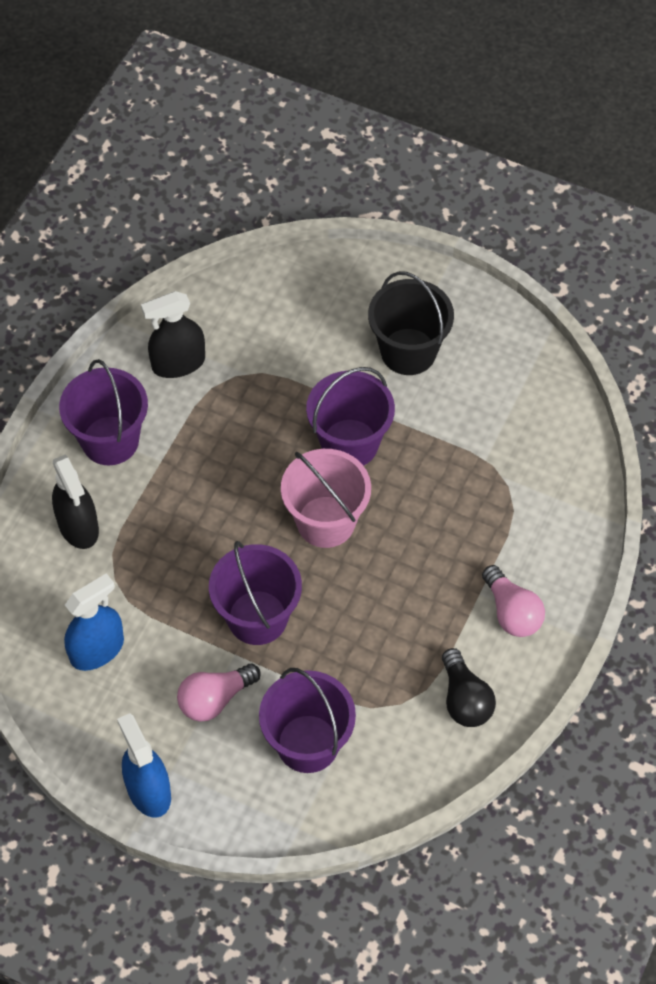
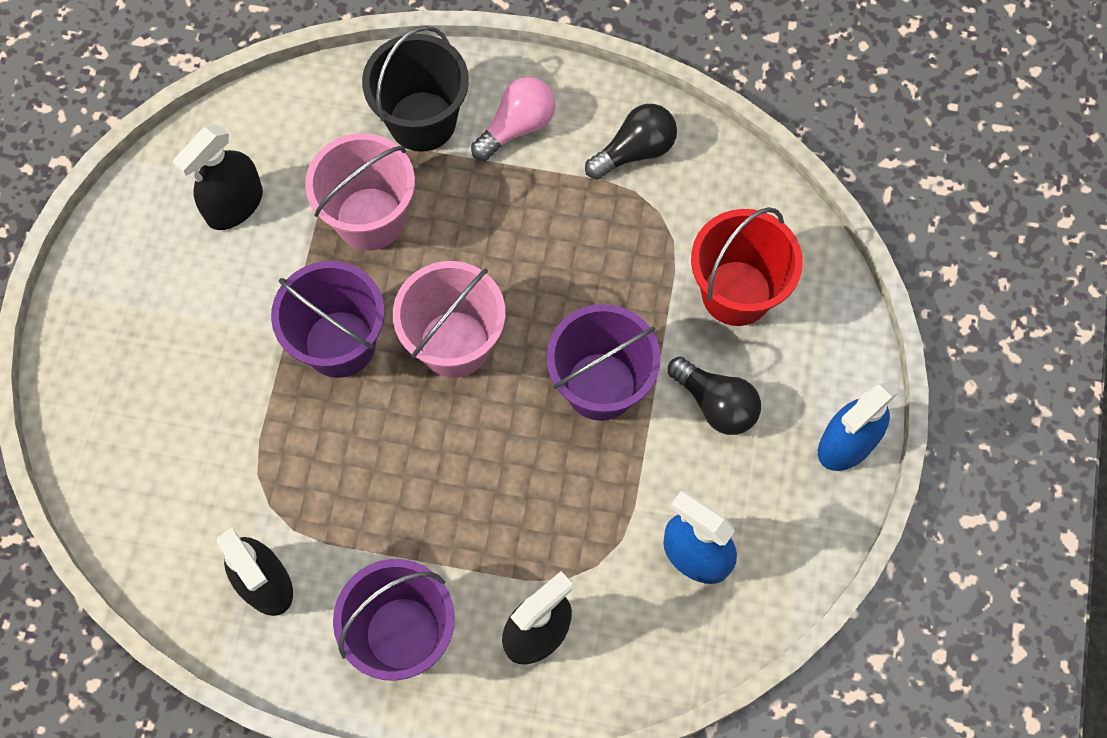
camera: 105 degrees left, 10 degrees up
(215, 699) = (716, 404): pink light bulb -> black light bulb
(308, 743) = (736, 293): purple bucket -> red bucket
(408, 351) = (190, 309): black bucket -> black bucket (422, 121)
(453, 485) = (370, 219): none -> pink bucket
(490, 394) = (234, 205): none -> black spray bottle

